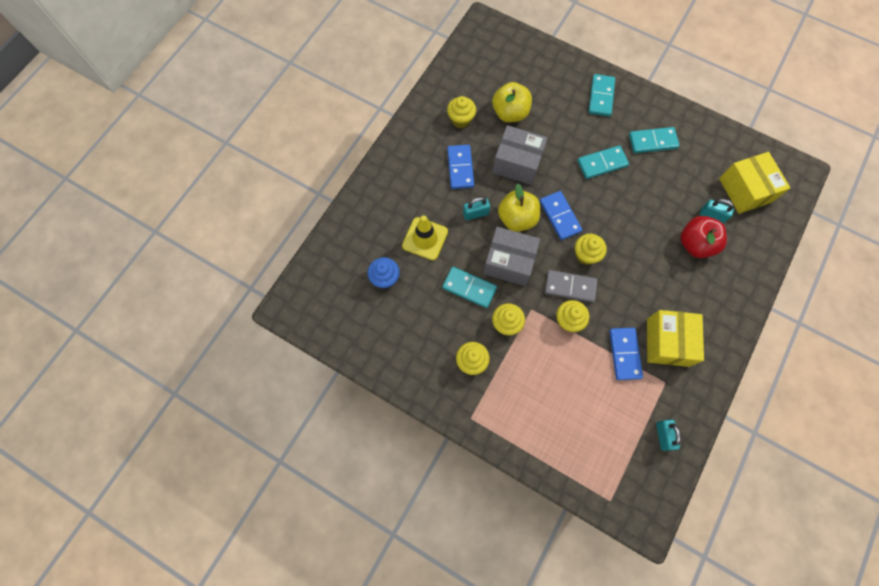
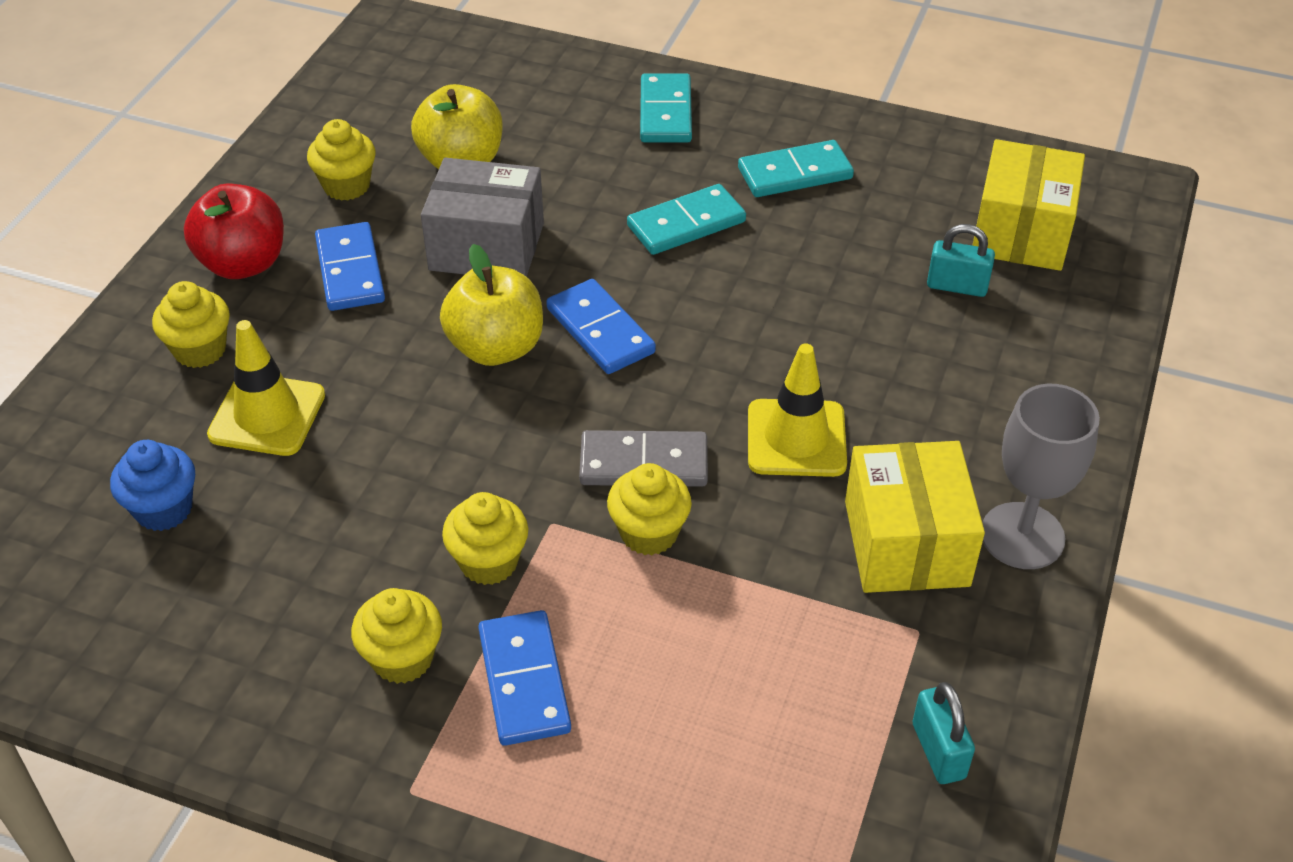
camera: 10 degrees left, 25 degrees down
(469, 288) = (386, 500): turquoise domino -> none
(475, 213) = (393, 351): turquoise padlock -> none
(509, 262) = (484, 434): grey box -> none
(586, 255) = (673, 396): yellow cupcake -> yellow cupcake (200, 350)
(624, 354) = (804, 583): blue domino -> blue domino (524, 681)
(632, 284) = (796, 438): none -> yellow traffic cone
(695, 244) = (931, 342): red apple -> red apple (243, 263)
(713, 346) = (1022, 536): none -> grey goblet
(745, 190) = (1021, 232): yellow box -> yellow box turned 45 degrees clockwise

